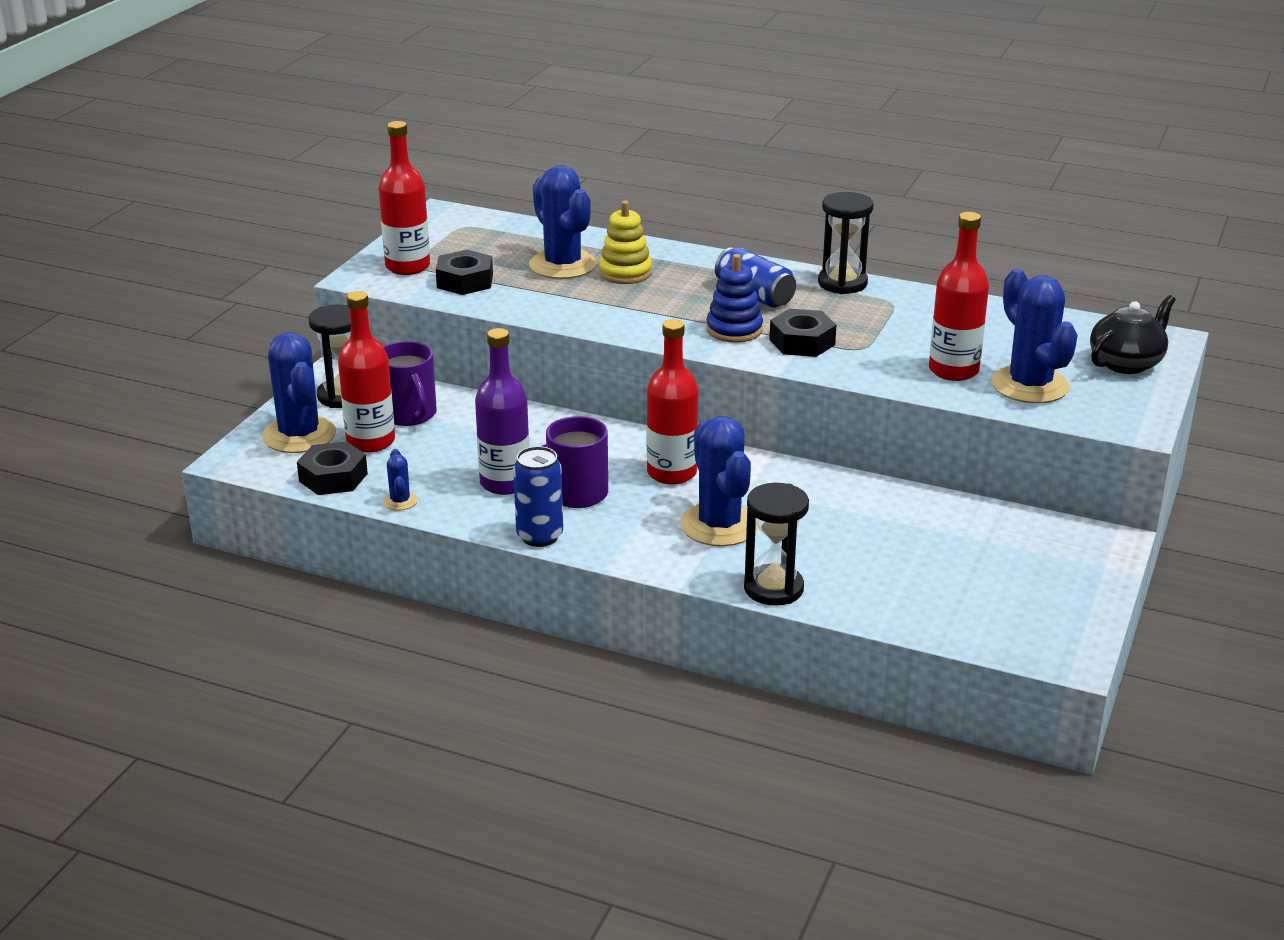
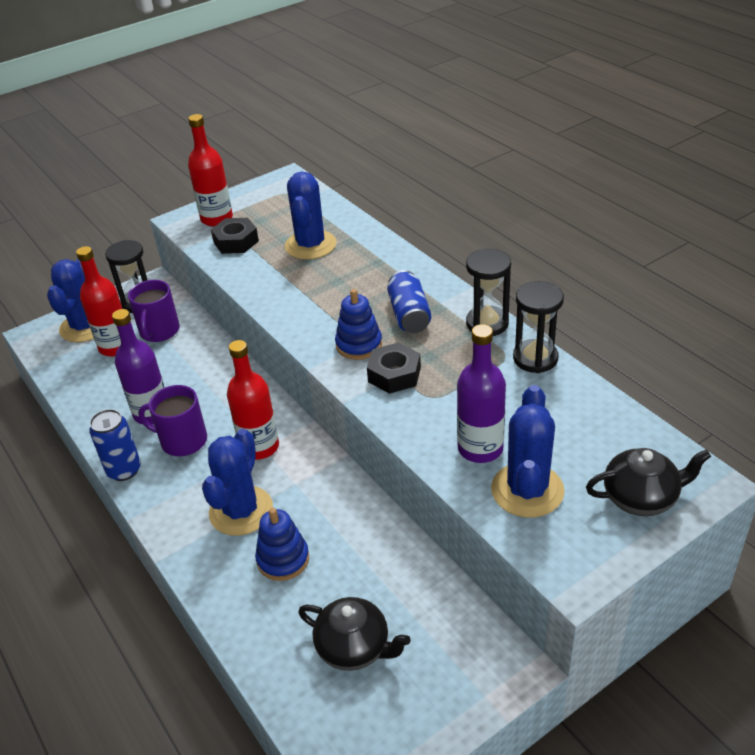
camera: 35 degrees right, 10 degrees up
(333, 477) = (67, 369): black nut -> none
(400, 501) = (80, 404): blue cactus -> none
(625, 273) = (343, 265): yellow stacking toy -> none
(773, 588) = (215, 591): black hourglass -> black hourglass (535, 358)
(811, 544) = (283, 559): none -> blue stacking toy
(953, 370) = (480, 448): red bottle -> purple bottle
(958, 577) = (354, 647): none -> black teapot

